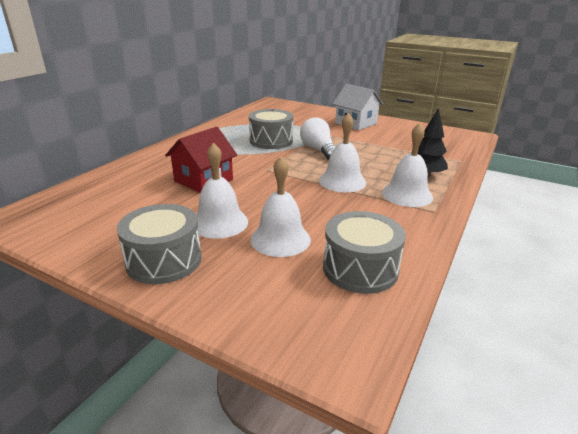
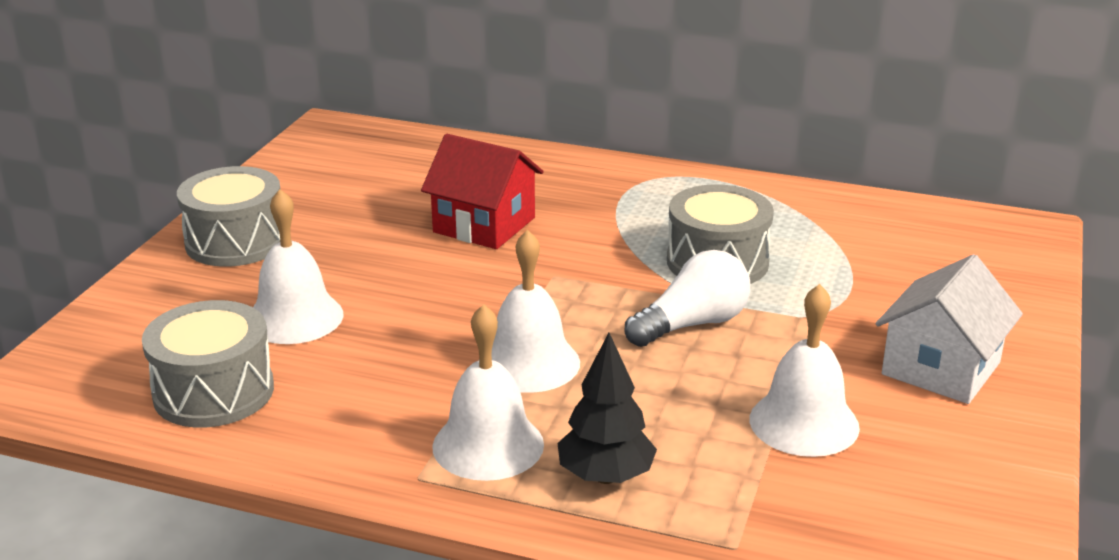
camera: 80 degrees right, 0 degrees up
(219, 222) = (339, 262): white bell -> white bell (804, 423)

